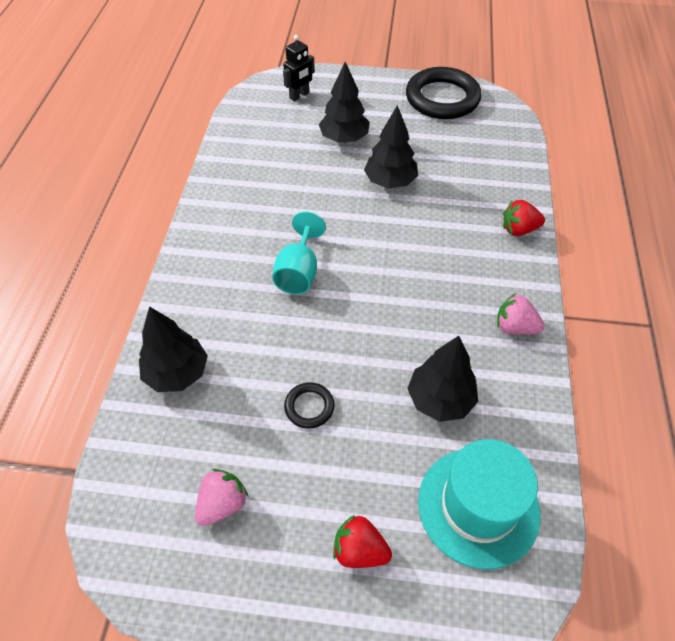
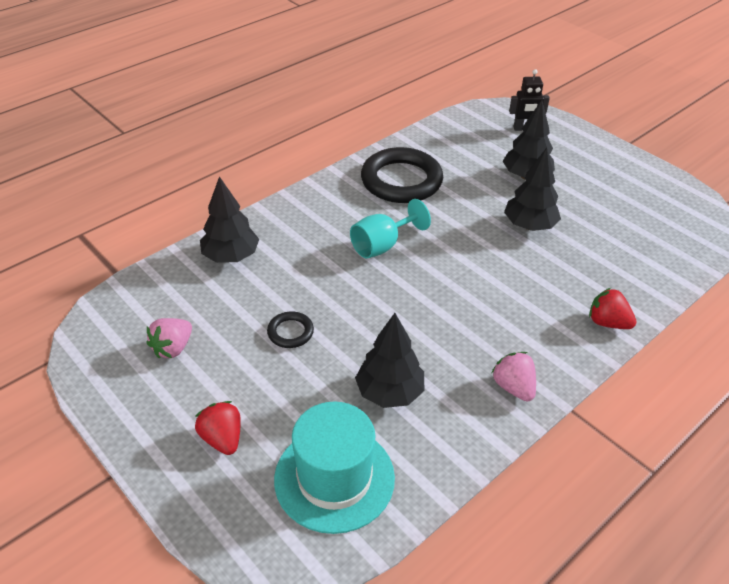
camera: 40 degrees right, 10 degrees down
(222, 504) = (173, 348): pink strawberry -> pink strawberry turned 135 degrees clockwise
(442, 98) = (655, 189): black ring -> black ring (401, 181)

